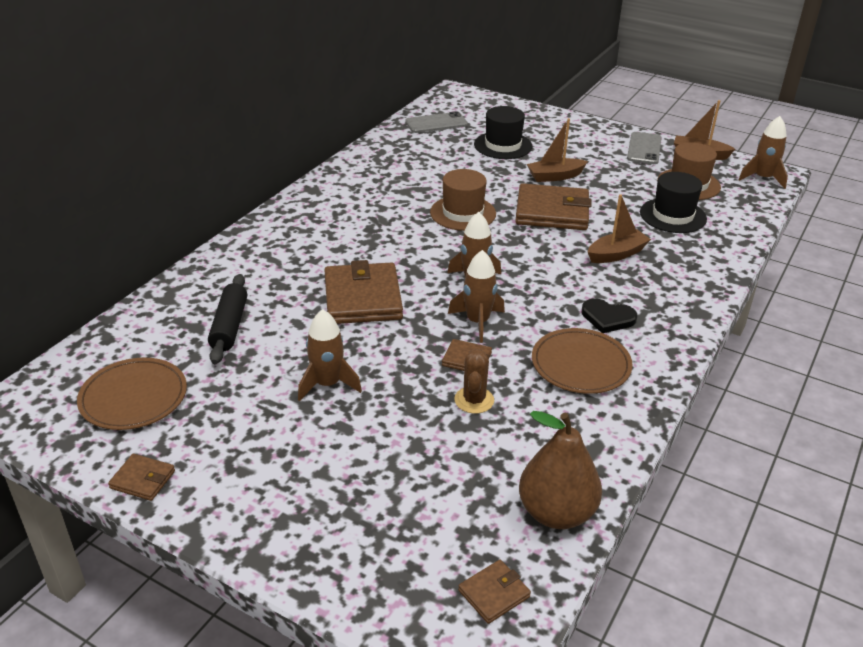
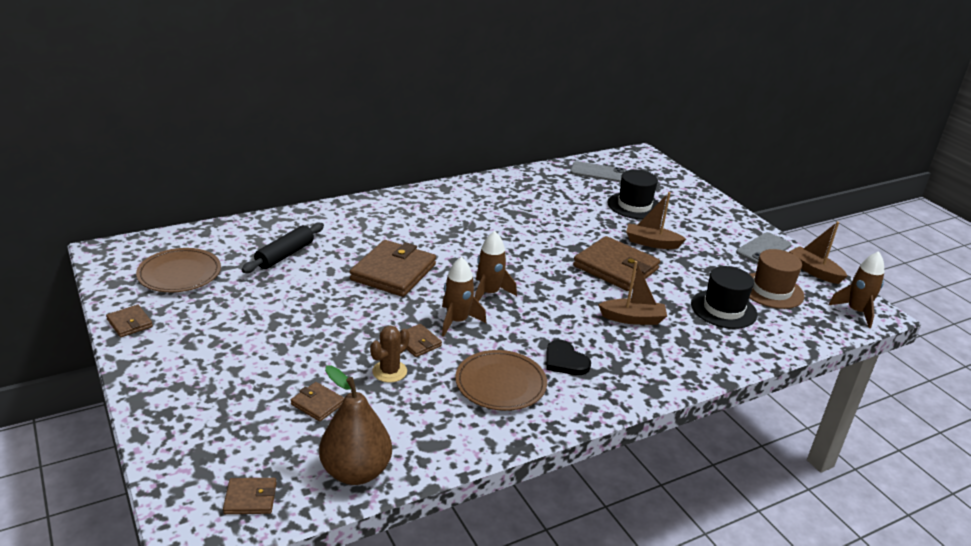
camera: 30 degrees right, 5 degrees down
(327, 384) = (303, 317): brown rocket -> none
(445, 466) = (317, 404): none -> brown wallet
(463, 213) = (539, 243): brown hat -> none

